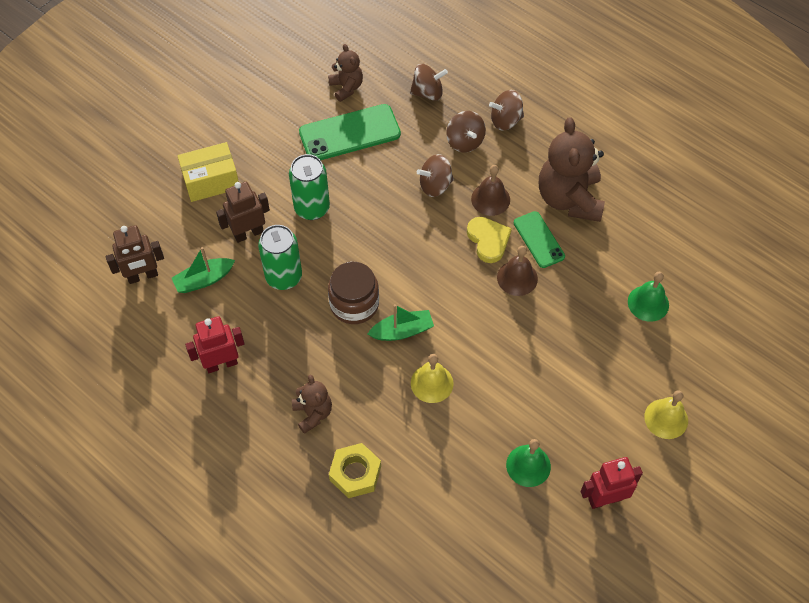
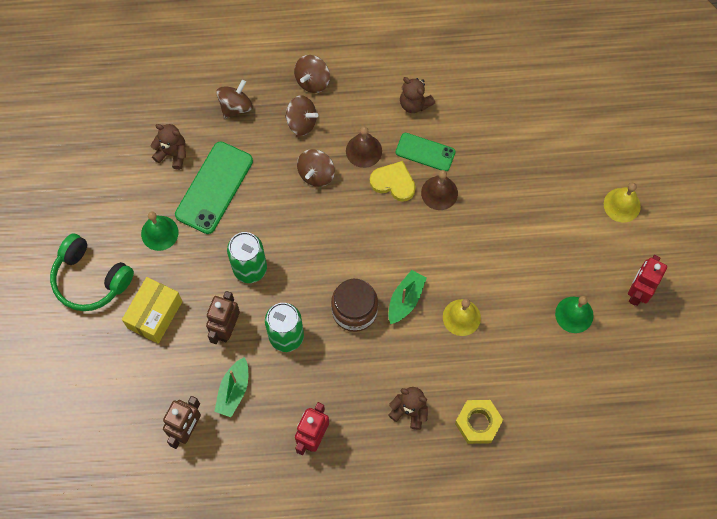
camera: 45 degrees left, 10 degrees up
(196, 121) = (90, 279): none -> green headphones
(569, 199) = (414, 103): brown teddy bear -> brown teddy bear, size x0.53
(648, 303) = (536, 135): green bell -> green bell (159, 233)

